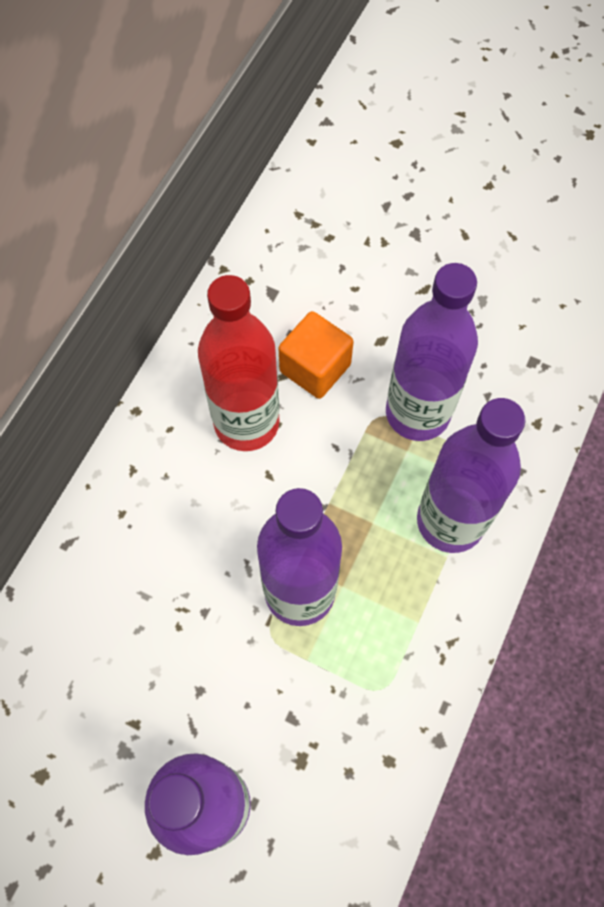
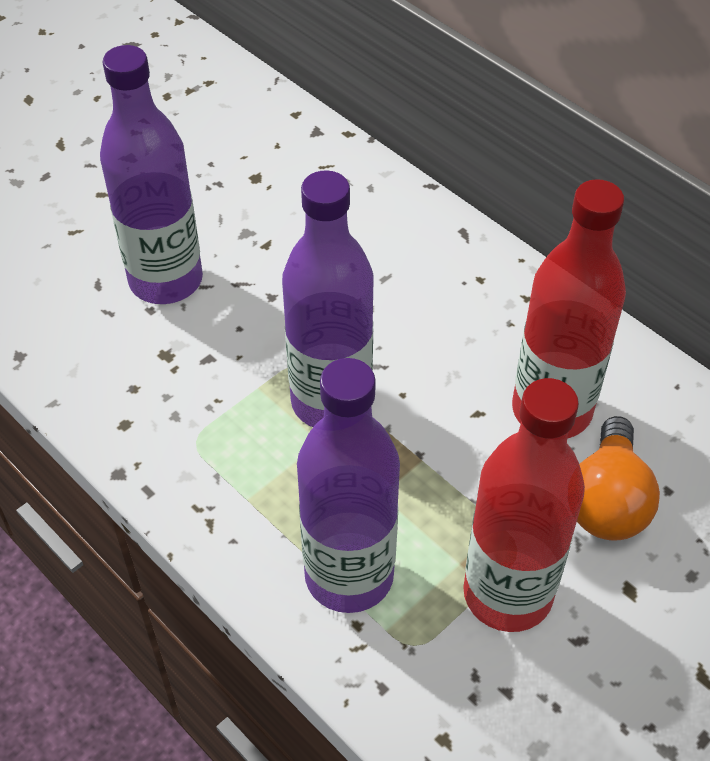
camera: 110 degrees right, 15 degrees down
(315, 368) = (607, 501): orange cube -> orange light bulb
(417, 413) = (507, 594): purple bottle -> red bottle

